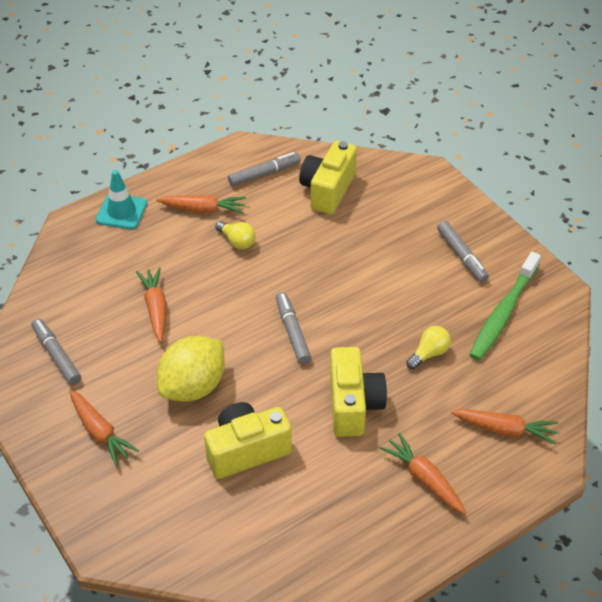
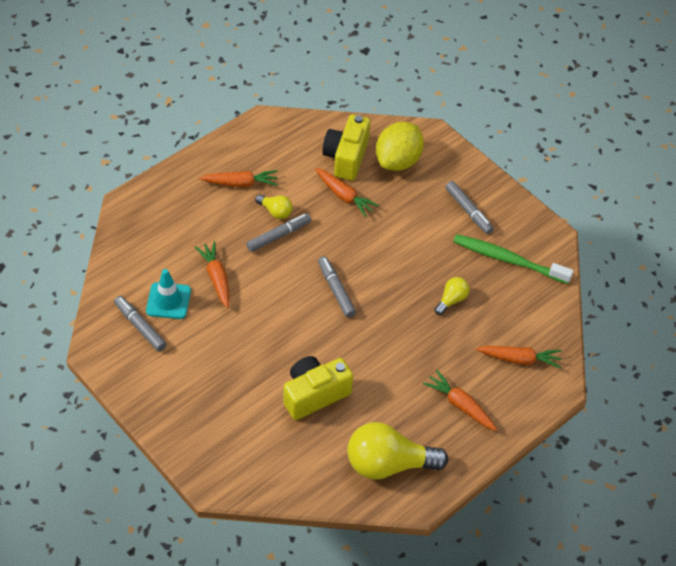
camera: 10 degrees left, 5 degrees up
(100, 432) = (191, 389): orange carrot -> orange carrot (344, 196)
(121, 212) = (169, 191): turquoise traffic cone -> turquoise traffic cone (168, 301)
(193, 386) = (261, 344): yellow lemon -> yellow lemon (398, 161)
(264, 174) = (288, 146): grey marker -> grey marker (279, 236)
(324, 543) = (388, 464): none -> yellow light bulb
(353, 405) = (395, 349): yellow camera -> none
(503, 313) = (508, 260): green toothbrush -> green toothbrush turned 90 degrees clockwise

